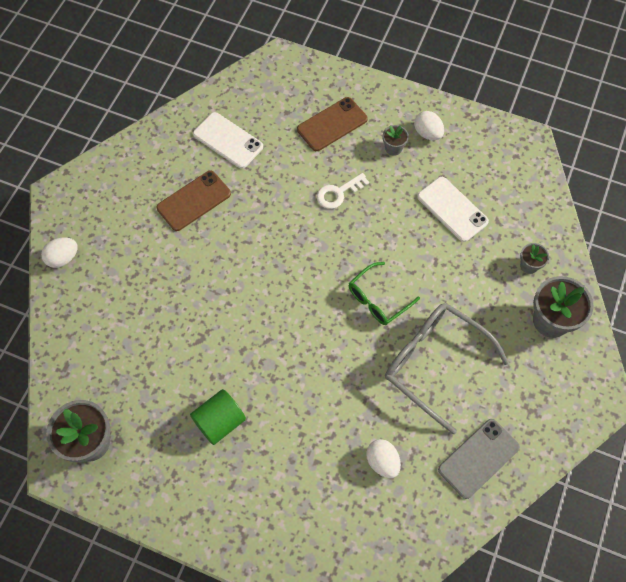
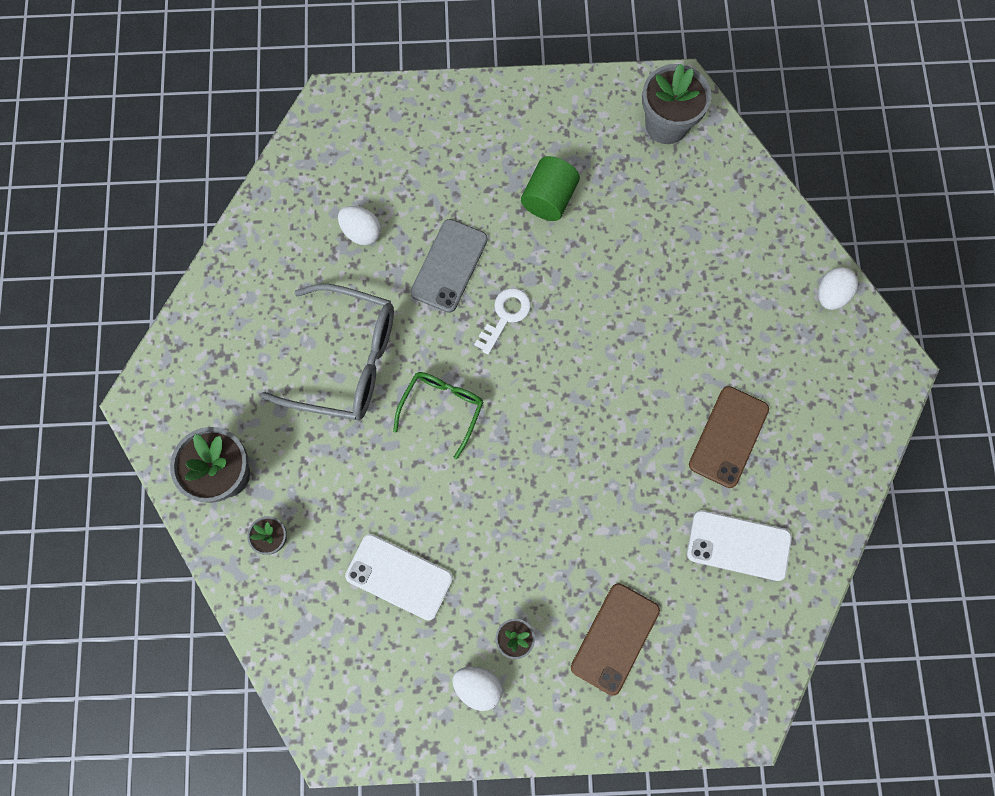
camera: 155 degrees right, 10 degrees up
(338, 193) = (555, 532): white key -> white key (505, 316)
(478, 458) = (262, 279): grey phone -> grey phone (449, 266)

